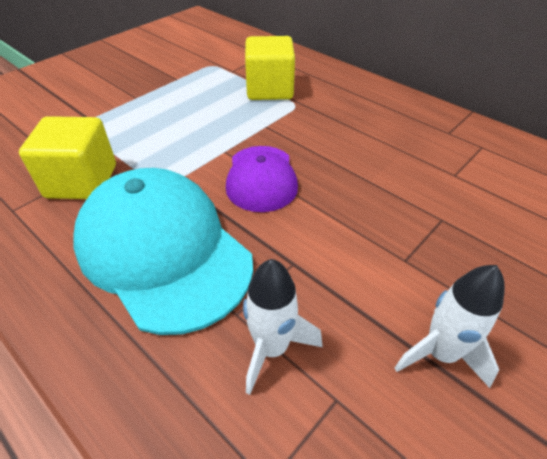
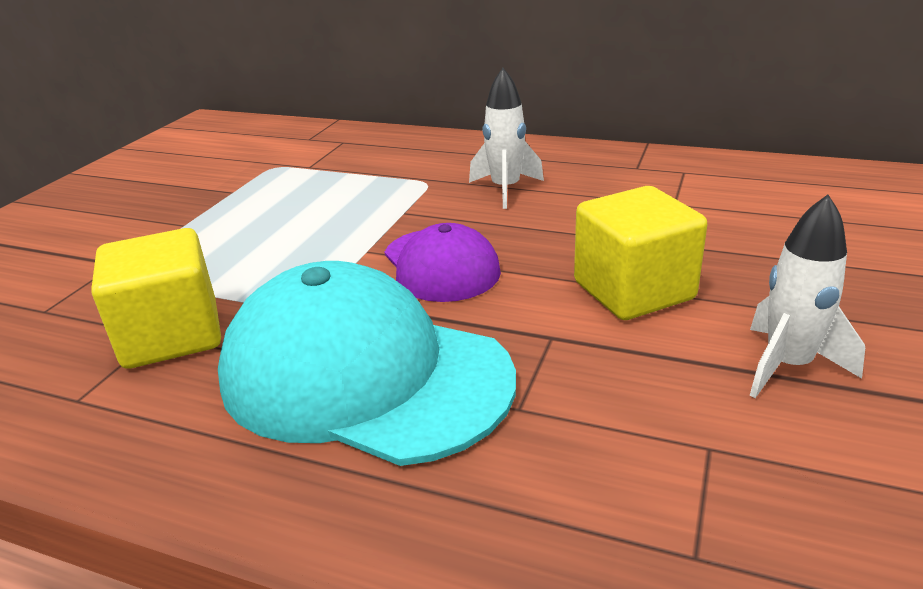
camera: 20 degrees left, 15 degrees down
(269, 89) = (379, 174): yellow cube -> yellow cube (633, 291)
(272, 348) = (592, 426): white rocket -> white rocket (505, 189)

